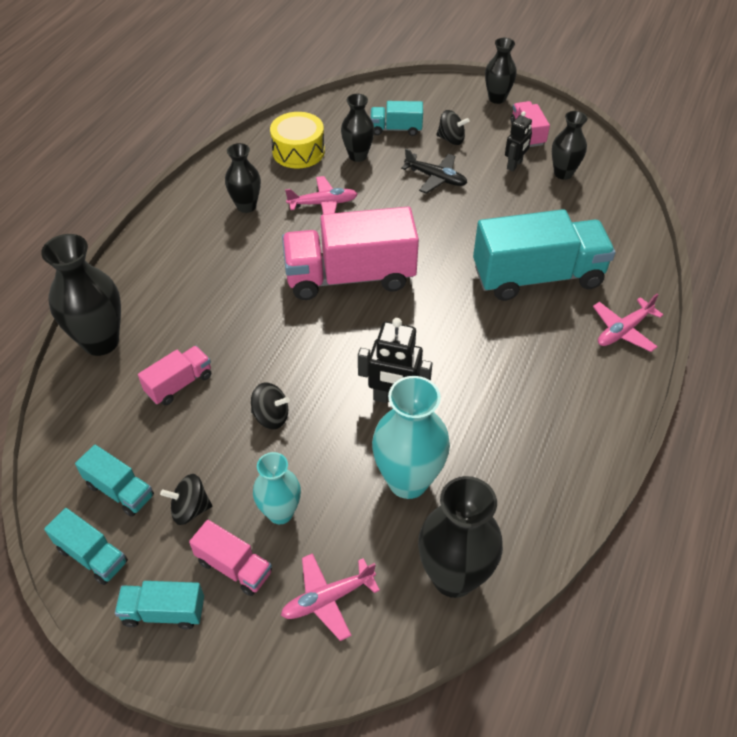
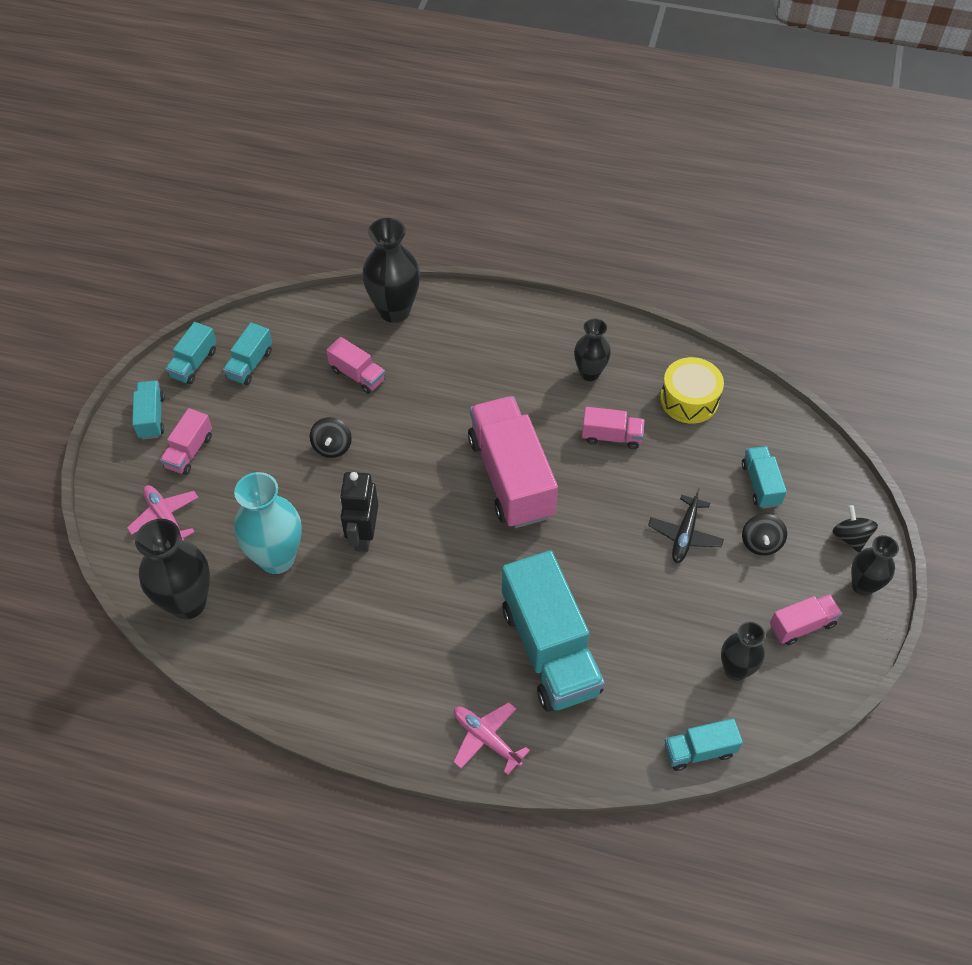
camera: 80 degrees right, 5 degrees up
(190, 509) = (237, 412): black spinning top -> black spinning top (850, 537)
(280, 513) = (238, 472): turquoise vase -> none
(323, 204) = (611, 436): pink plane -> pink truck
(358, 156) = (699, 454): black vase -> none
(514, 165) = (734, 615): black robot -> none
(632, 205) = (699, 751): none -> turquoise truck

